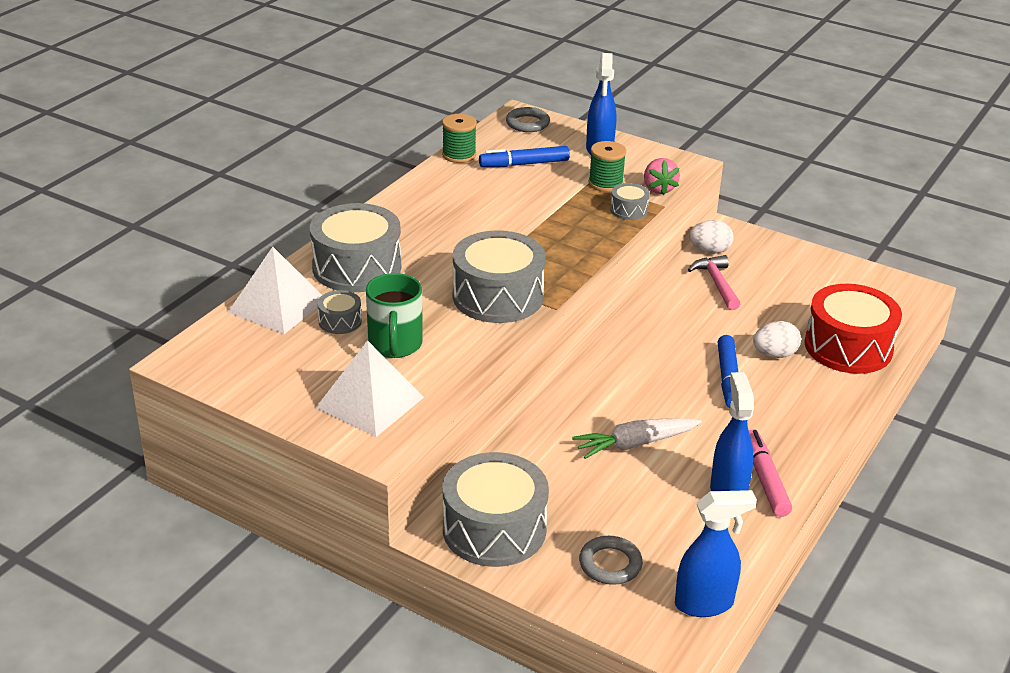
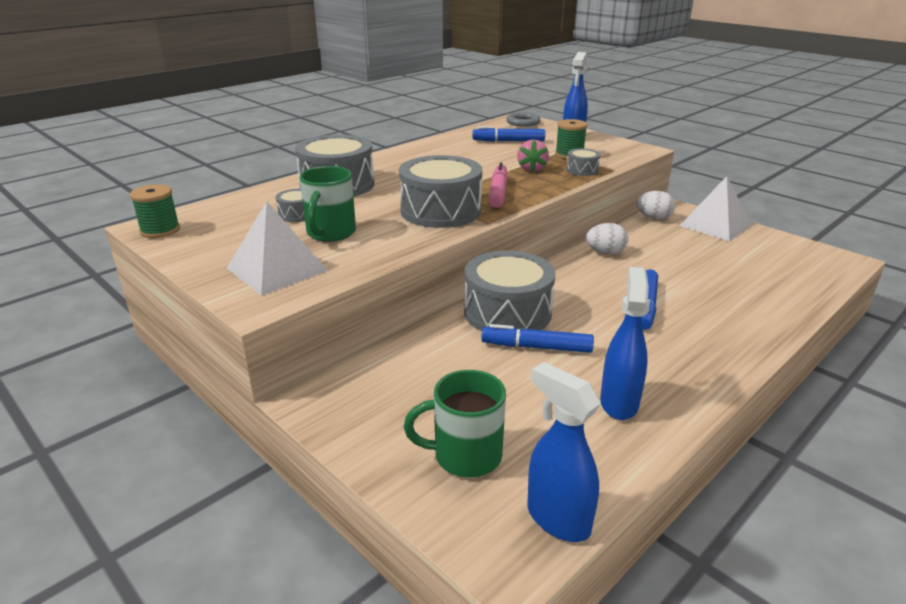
camera: 15 degrees right, 5 degrees down
(278, 306) = (256, 201): white pyramid -> white pyramid (715, 225)
(459, 155) = (461, 134): green spool -> green spool (160, 230)
(494, 529) = (362, 403): grey drum -> grey drum (507, 312)
(610, 564) = (465, 456): grey ring -> green mug
(635, 444) = (536, 347): white carrot -> blue marker
(659, 189) = (613, 160): pink strawberry -> pink strawberry (532, 169)
(704, 604) = (557, 518): blue spray bottle -> blue spray bottle turned 135 degrees counterclockwise
(717, 283) = (654, 238): pink hammer -> none
(765, 479) = (663, 396): pink marker -> pink marker (498, 192)
(774, 354) = (696, 292): white egg -> white egg (605, 252)
(848, 347) = (772, 294): red drum -> none

